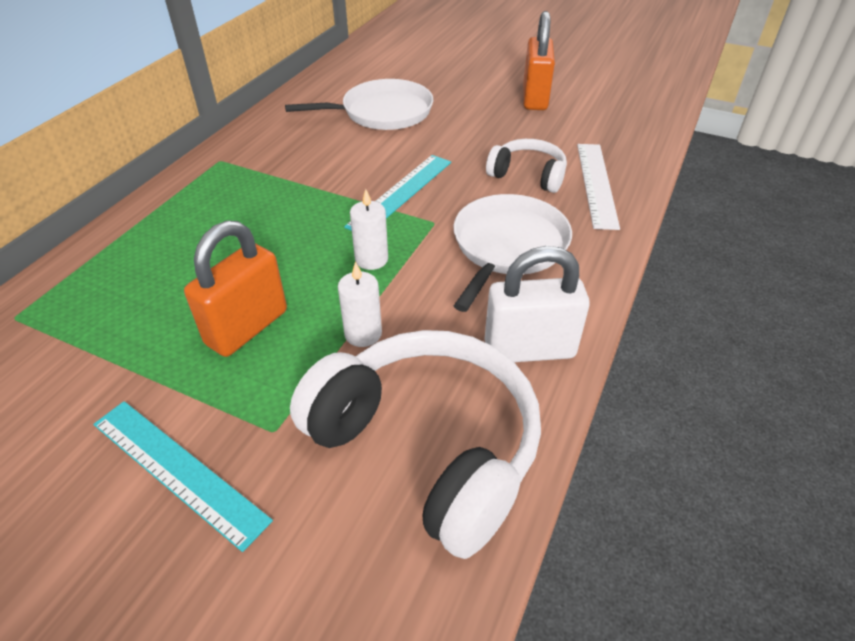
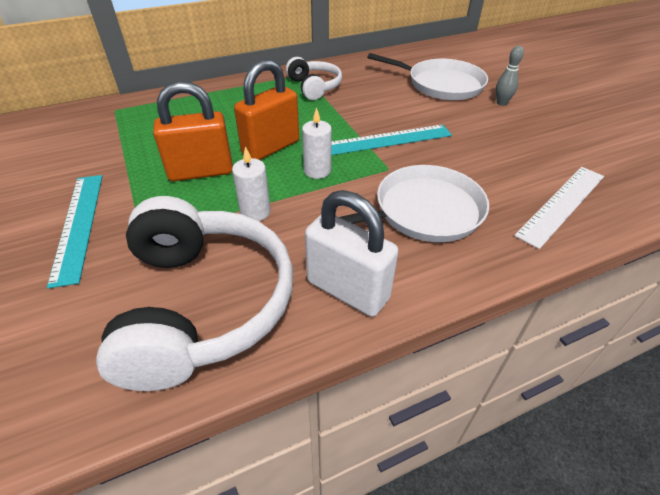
camera: 40 degrees right, 0 degrees up
(456, 110) = (501, 103): none -> grey bowling pin
(528, 175) = (505, 170): white headphones -> white headphones (314, 87)
(535, 98) = (583, 119): orange padlock -> orange padlock (271, 147)

